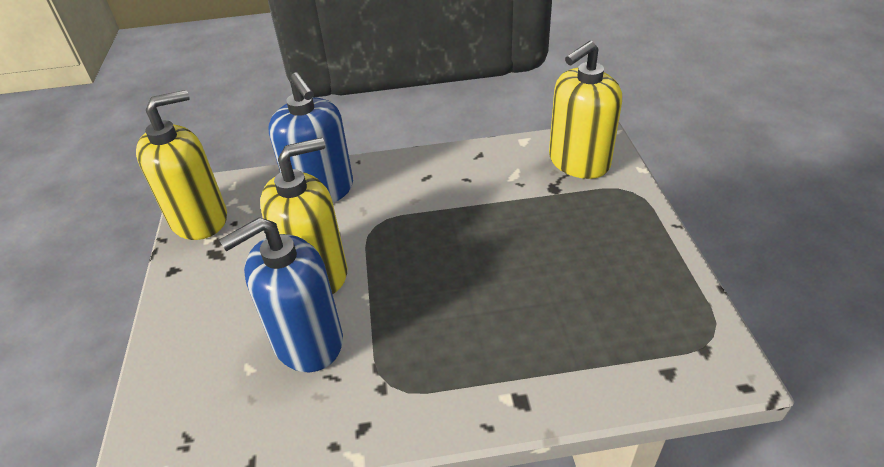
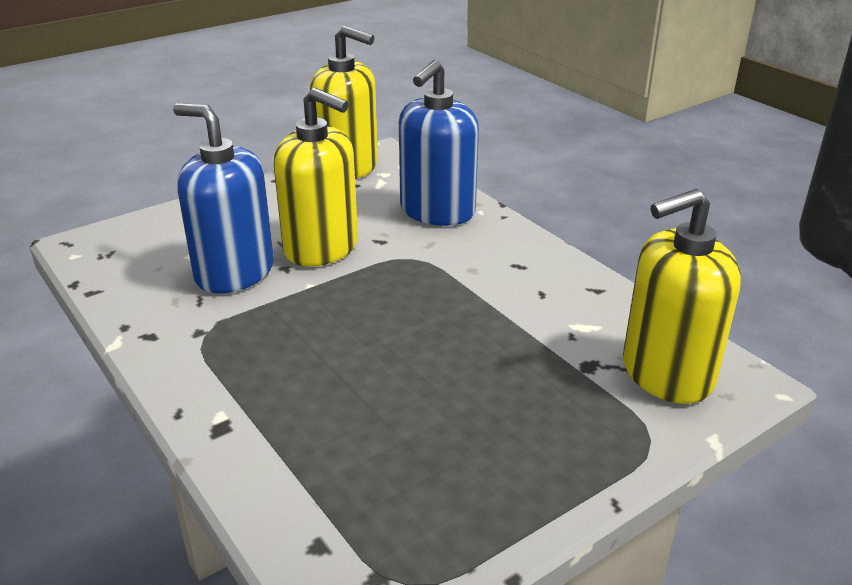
camera: 60 degrees right, 10 degrees down
(578, 162) = (666, 373): yellow soap dispenser -> yellow soap dispenser turned 45 degrees counterclockwise

